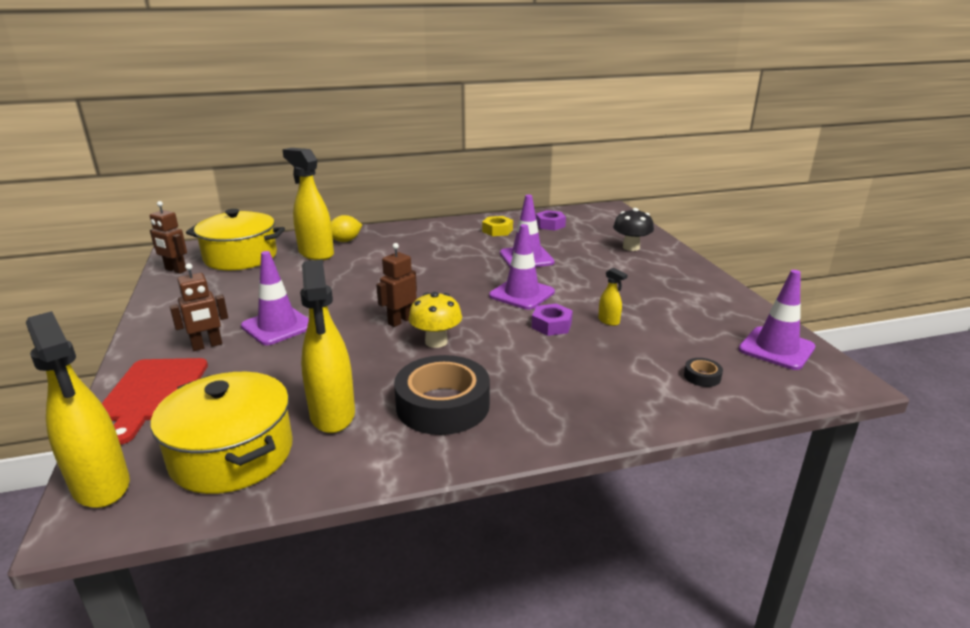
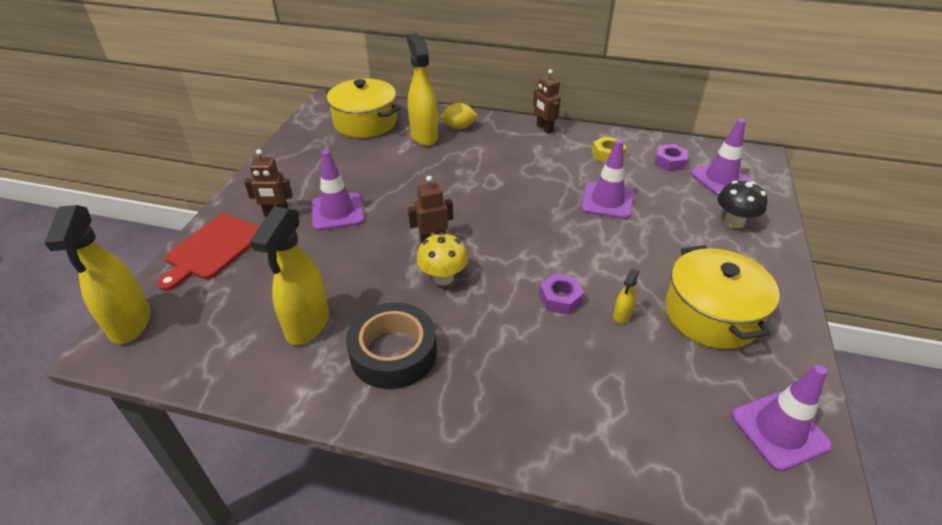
camera: 30 degrees right, 15 degrees up
(175, 270) = (310, 123): brown robot -> brown robot (544, 129)
(232, 454) = (218, 332): yellow pot -> yellow pot (711, 314)
(522, 294) = (564, 247): purple traffic cone -> purple traffic cone (721, 179)
(609, 321) = (621, 316): yellow spray bottle -> yellow spray bottle turned 45 degrees clockwise
(702, 376) = (657, 429): black tape -> none

